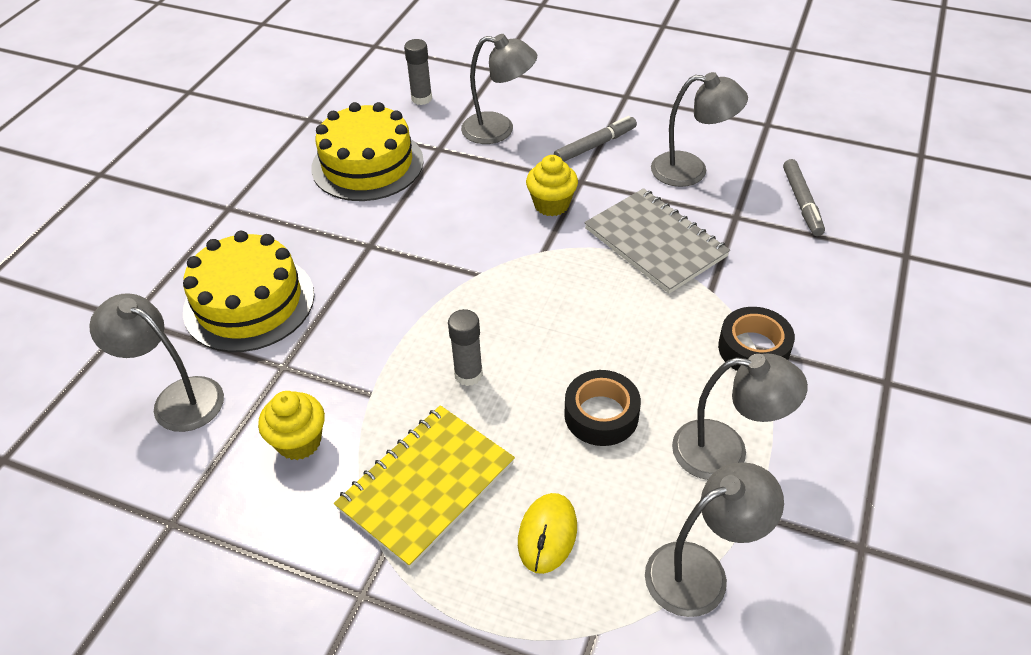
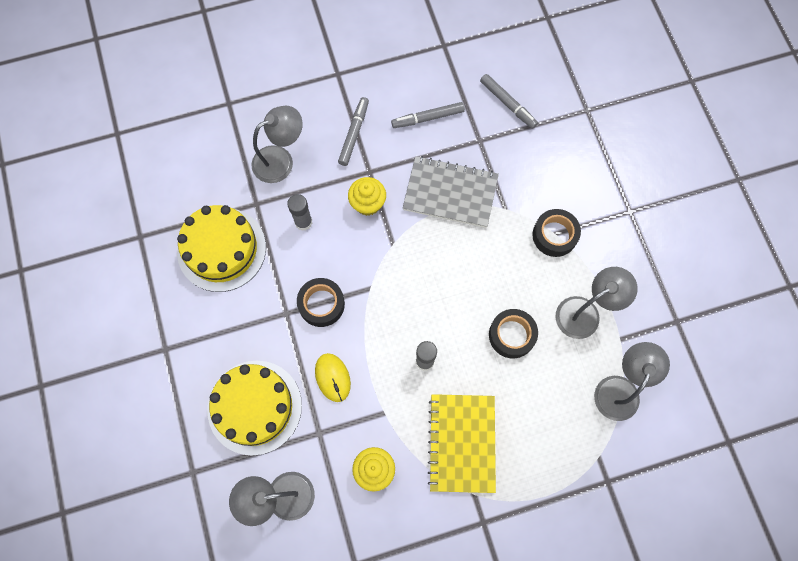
camera: 40 degrees left, 25 degrees up
(412, 258) = (321, 304): none -> black tape
(421, 98) = (202, 165): grey glue stick -> grey glue stick (303, 222)
(547, 534) = (540, 423): yellow mouse -> yellow mouse (332, 377)
(691, 170) = (428, 118): grey lamp -> grey marker

